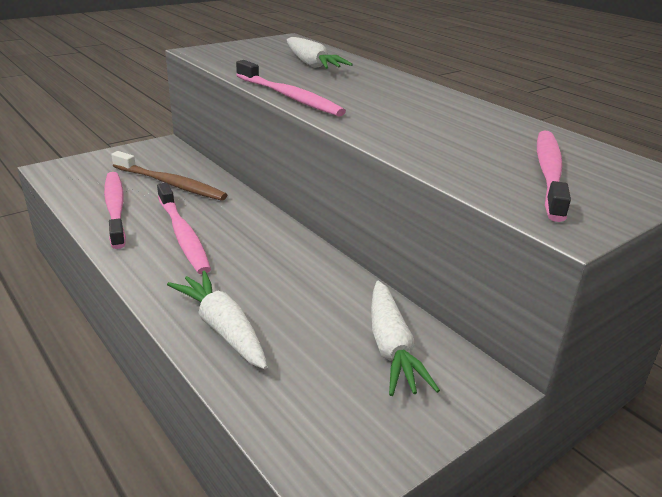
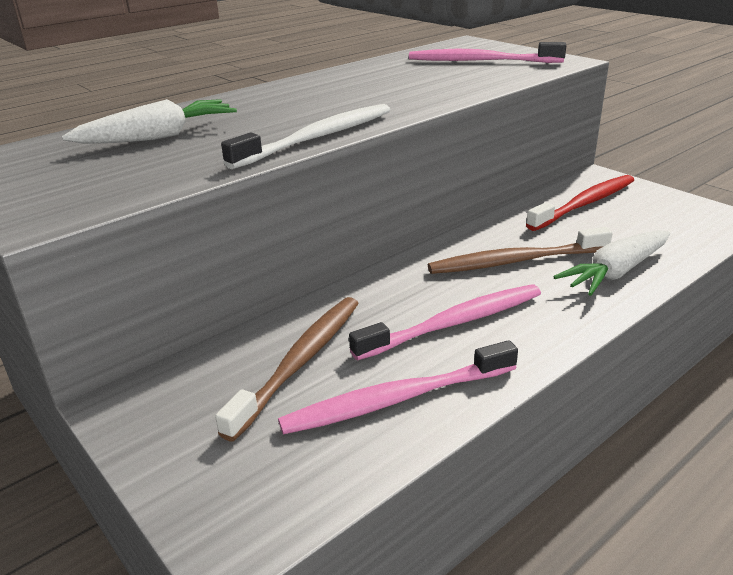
camera: 90 degrees left, 0 degrees up
(265, 275) = (515, 261): none -> brown toothbrush
(289, 97) = (318, 138): pink toothbrush -> white toothbrush
(391, 347) = (585, 204): white carrot -> red toothbrush

